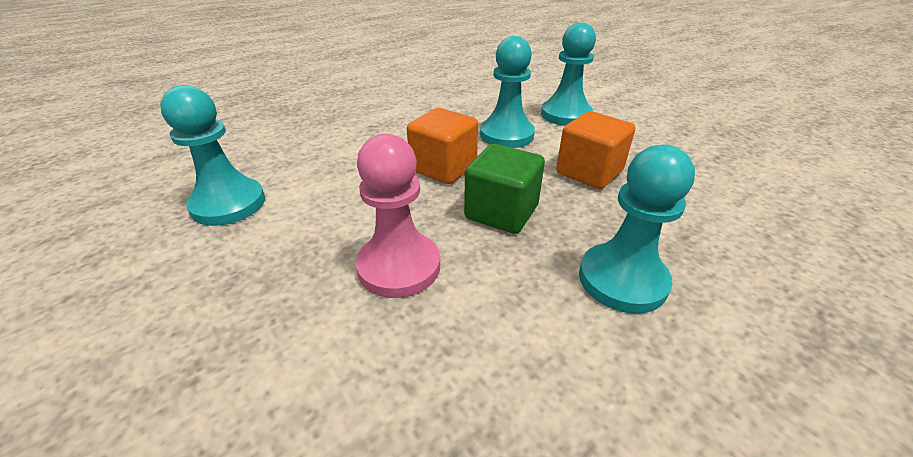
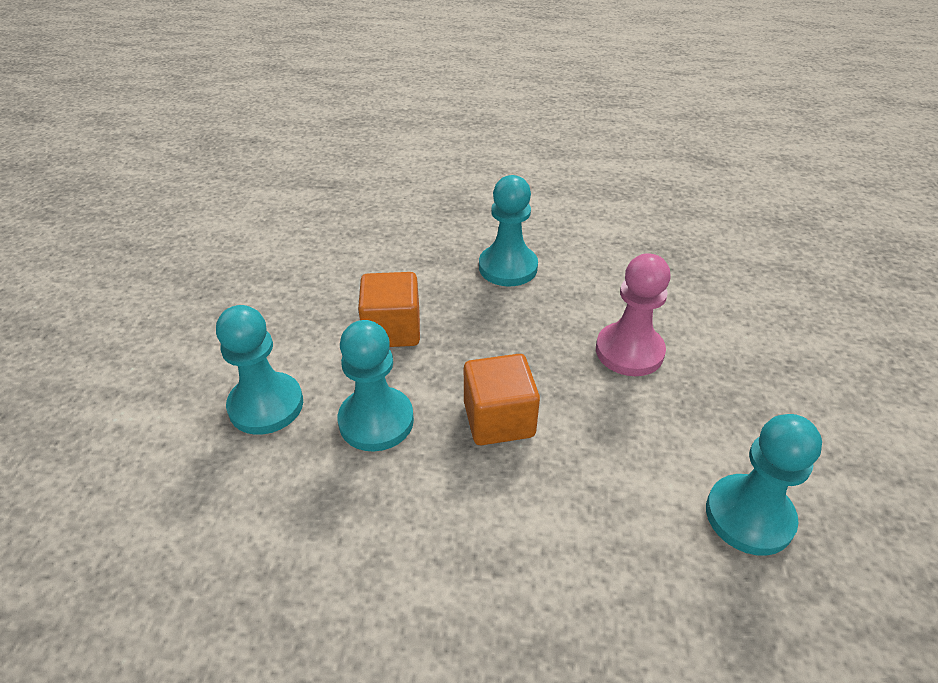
camera: 135 degrees left, 5 degrees up
(501, 212) = (512, 344): green cube -> none

